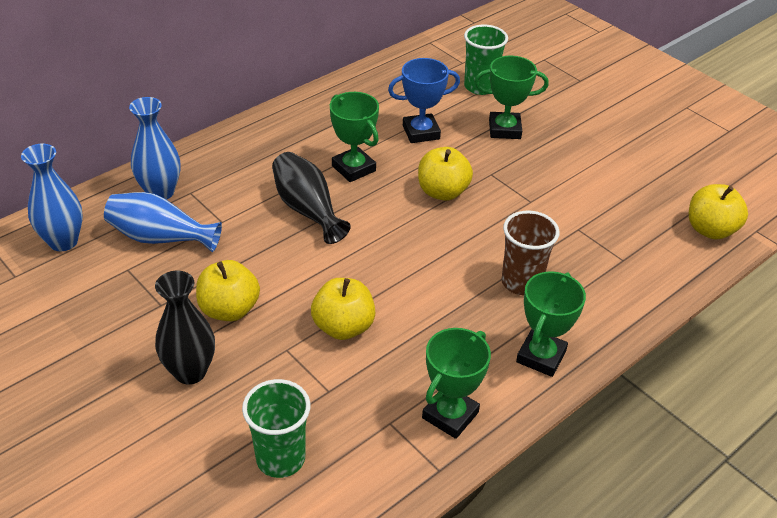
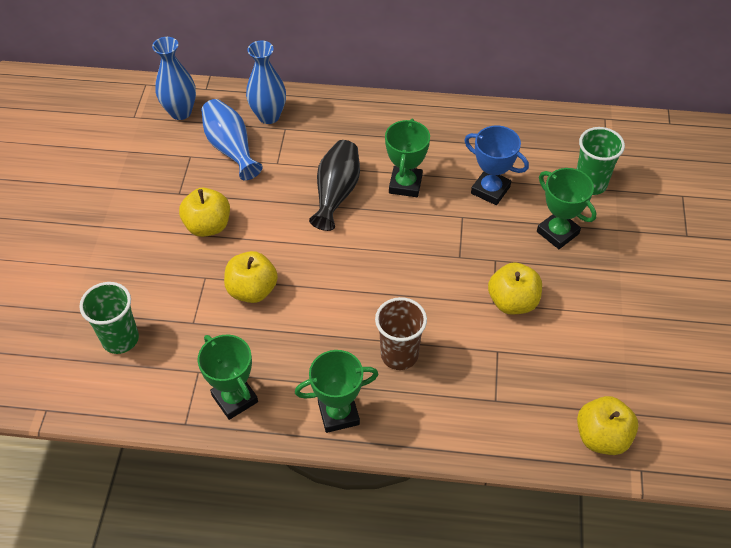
camera: 50 degrees right, 10 degrees up
(190, 372) = (142, 248): black vase -> none
(442, 192) = (440, 247): yellow apple -> yellow apple (512, 302)
(450, 415) = (235, 398): green trophy -> green trophy turned 60 degrees clockwise

